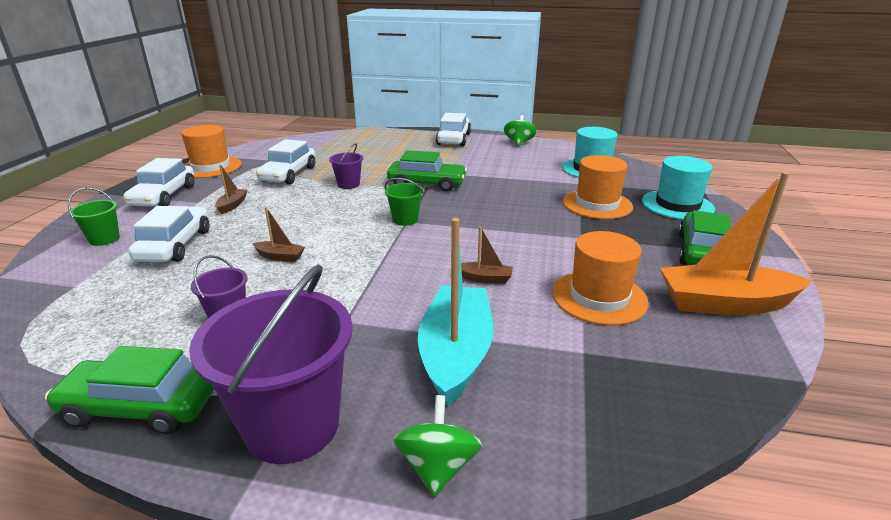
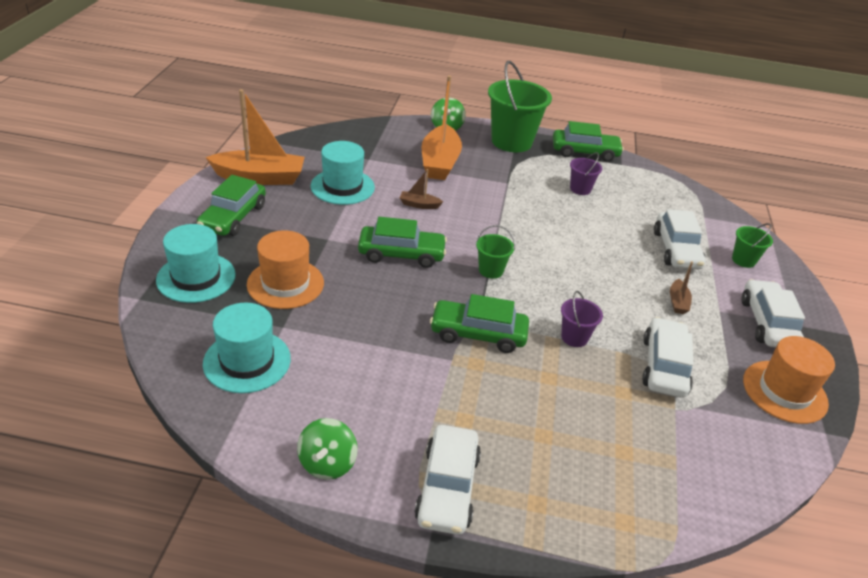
camera: 175 degrees right, 10 degrees up
(280, 257) = (581, 233): brown boat -> none
(292, 426) = (511, 142): purple bucket -> green bucket
(456, 353) = (439, 162): turquoise boat -> orange boat
(497, 228) = (401, 254): none -> green car
(599, 297) = (342, 187): orange hat -> turquoise hat

